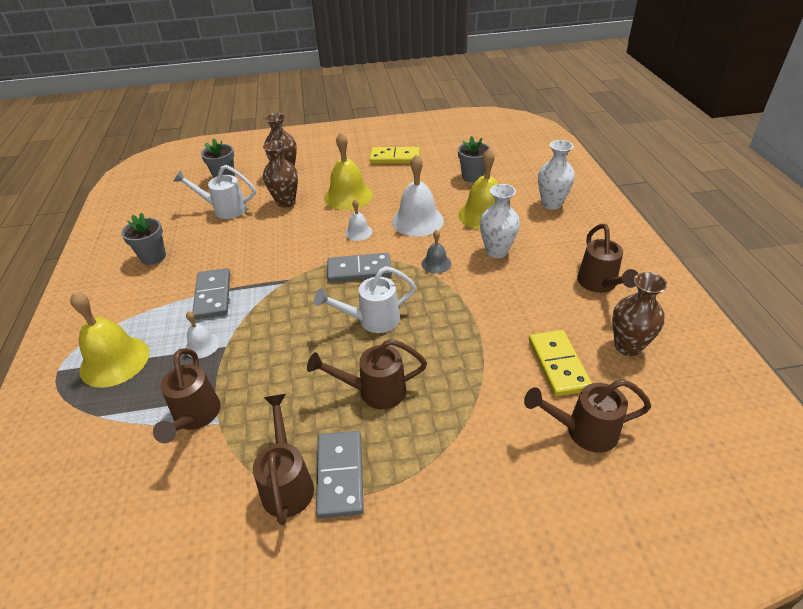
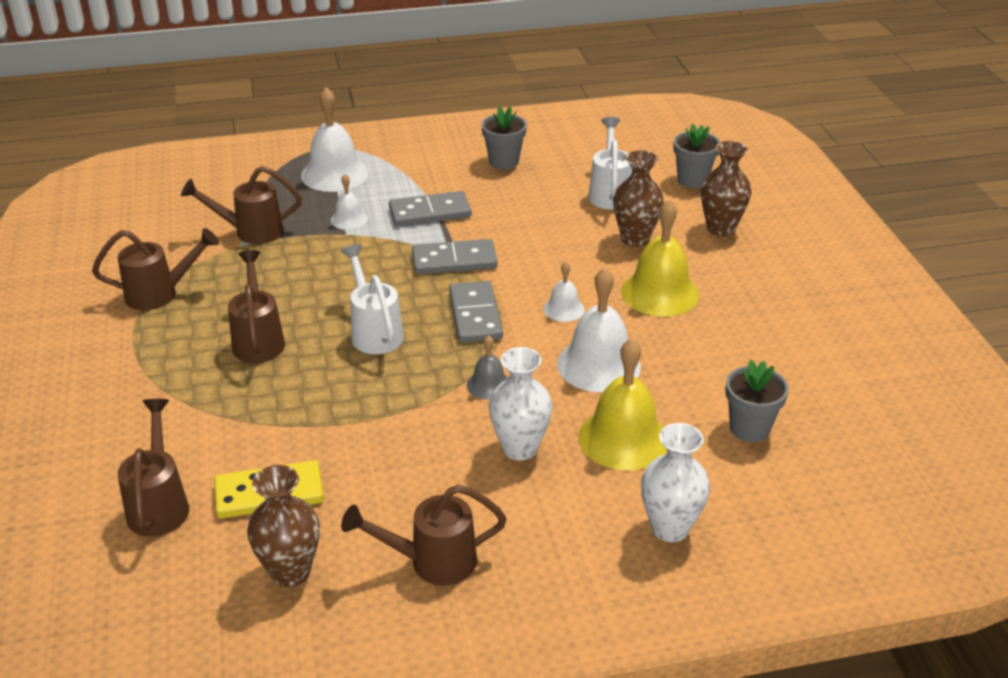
camera: 85 degrees right, 5 degrees down
(114, 361) = (334, 174): yellow bell -> white bell
(340, 475) = (158, 324): grey domino -> grey domino (454, 260)
(395, 158) = (795, 334): yellow domino -> none

